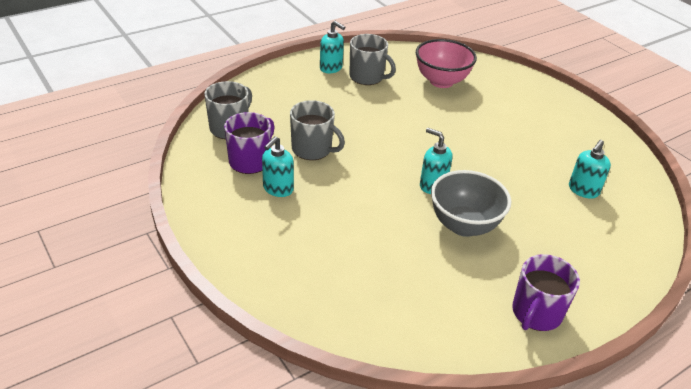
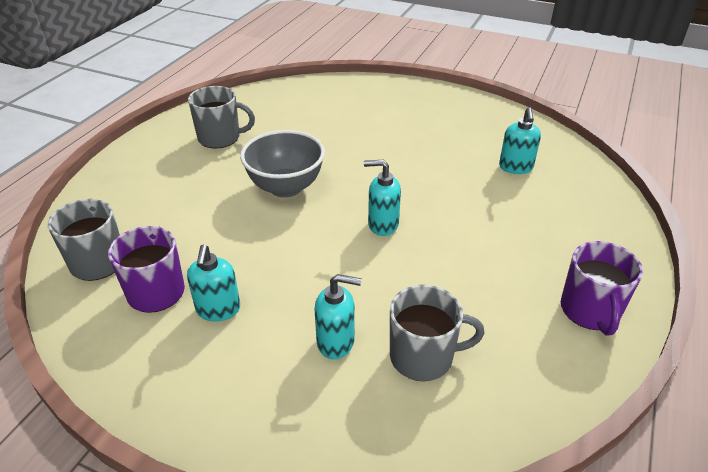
camera: 30 degrees left, 0 degrees up
(312, 149) = (223, 243): grey mug -> grey mug (423, 357)
(331, 68) = (172, 143): turquoise soap dispenser -> turquoise soap dispenser (336, 342)
(441, 81) = (300, 114): pink bowl -> none
(464, 225) = (448, 253): grey bowl -> grey bowl (285, 187)

